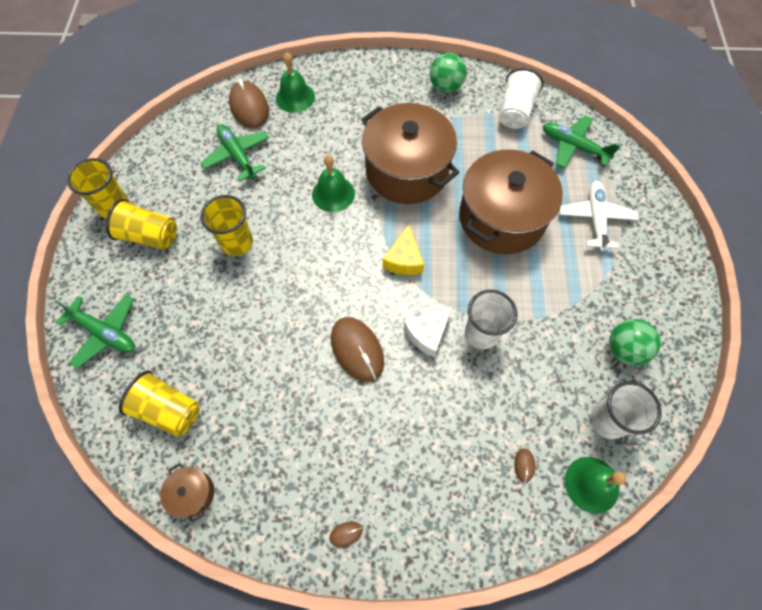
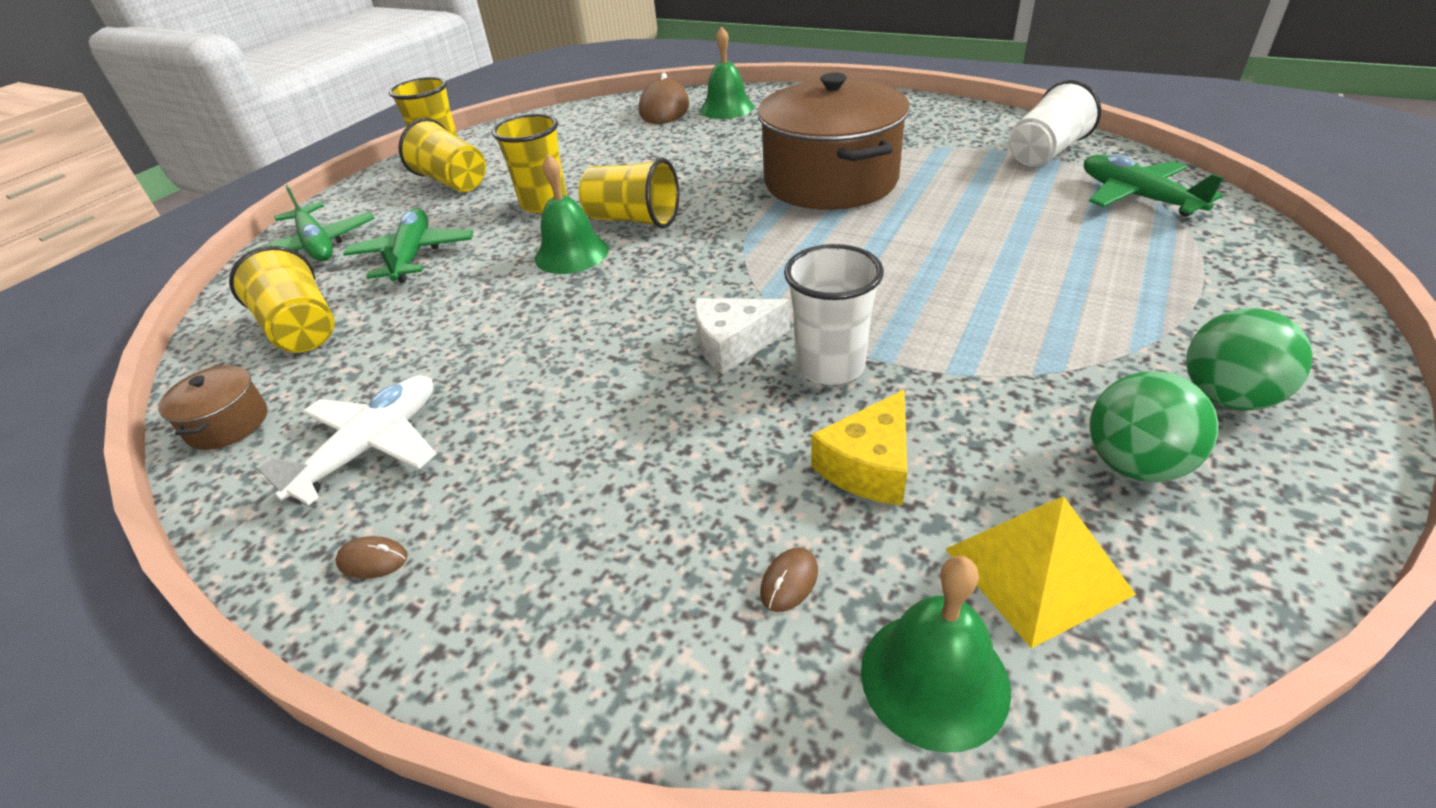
camera: 30 degrees right, 25 degrees down
(237, 155) = (615, 140): green plane -> green plane (413, 255)
(308, 243) = (633, 220): none -> yellow cup
(333, 194) = (707, 185): green bell -> green bell (571, 254)
(357, 350) = (606, 334): brown mouse -> none
(404, 259) = (759, 259): yellow cheese -> yellow cheese (869, 466)
(445, 87) = (944, 122): green ball -> green ball (1227, 397)
(501, 218) = (956, 247): brown pot -> none
(595, 218) = (1145, 277): white plane -> white plane (372, 447)
(608, 420) = (1037, 570): white cup -> yellow pyramid

